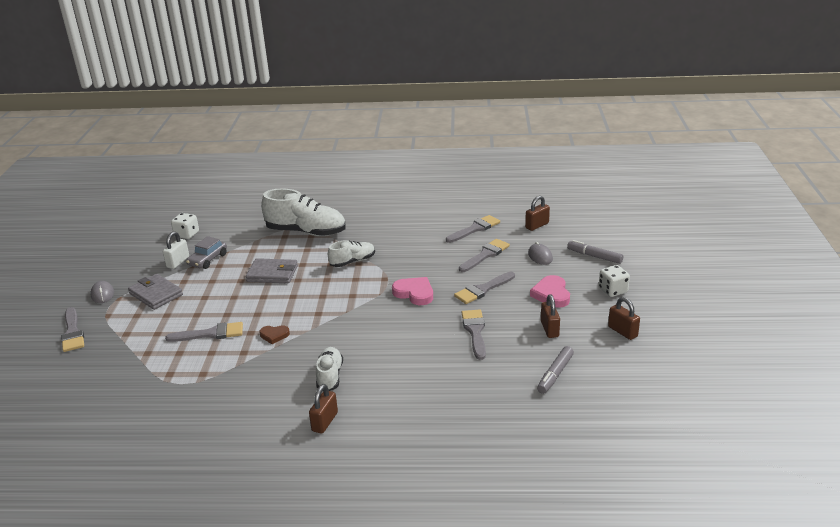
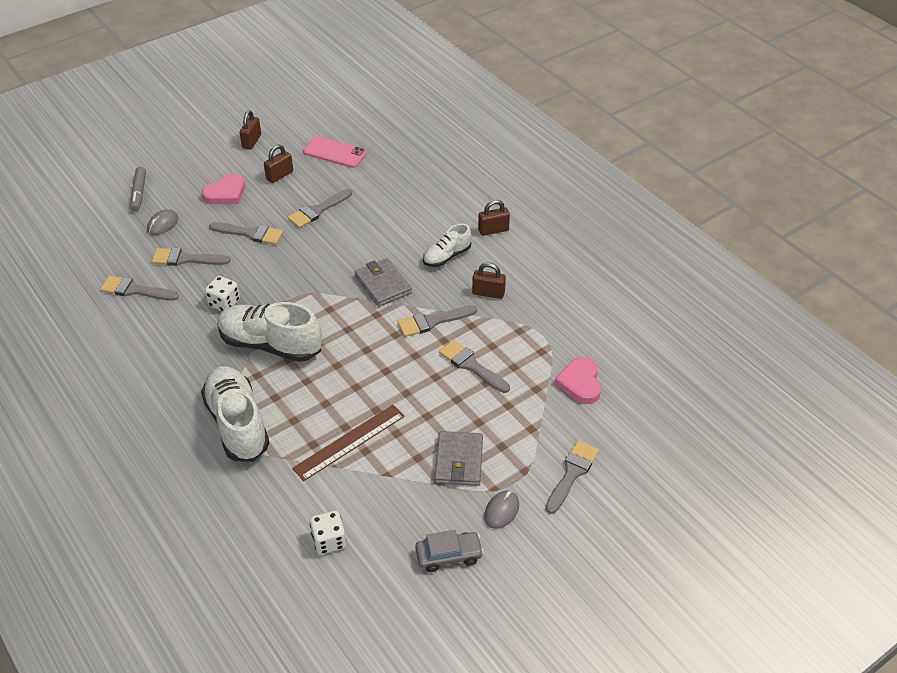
camera: 130 degrees left, 15 degrees up
(178, 262) = (390, 495): white padlock -> none
(208, 260) = (363, 470): grey car -> grey car (449, 555)
(233, 262) = (349, 442): none -> brown ruler
(272, 274) = (343, 392): grey wallet -> grey wallet (383, 285)
(274, 335) = (432, 321): brown heart -> grey brush
(352, 261) = (270, 345): white shoe -> white shoe, size x1.81
(414, 293) = (291, 271): pink heart -> pink heart (580, 383)
(537, 225) = (98, 250): brown padlock -> brown padlock (488, 293)
(555, 374) = (335, 152): grey marker -> pink phone
(613, 290) = (193, 164): white dice -> white dice (224, 303)

